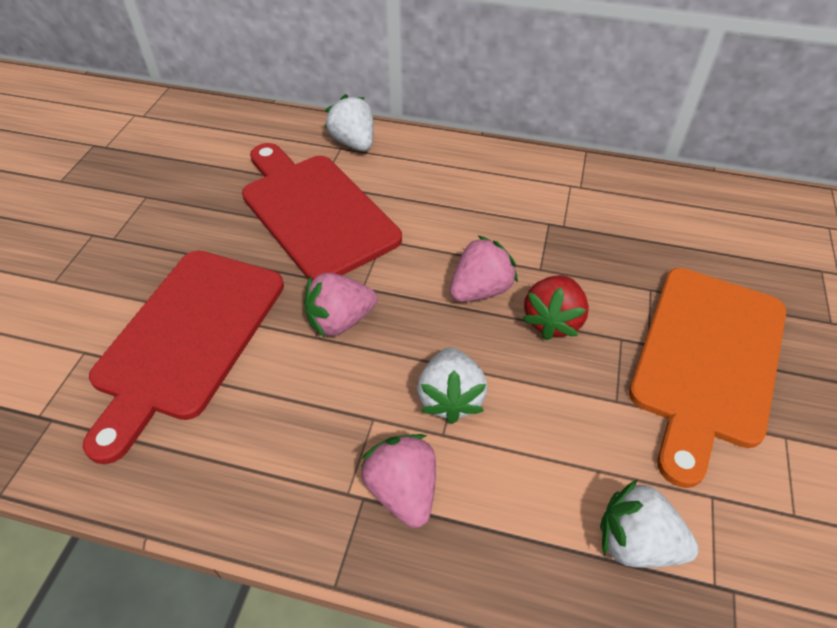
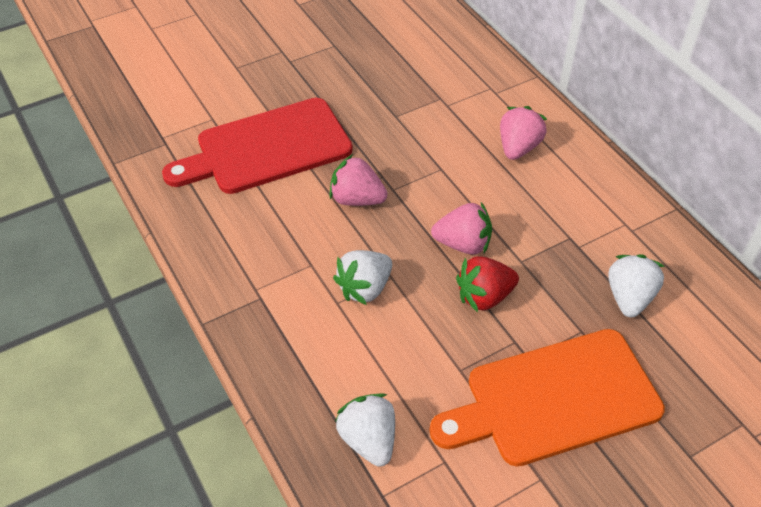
camera: 45 degrees right, 0 degrees up
(315, 212) = (421, 122): red cutting board -> none
(354, 143) = (504, 90): white strawberry -> white strawberry (629, 297)
(403, 490) = (283, 311): pink strawberry -> pink strawberry (518, 148)

